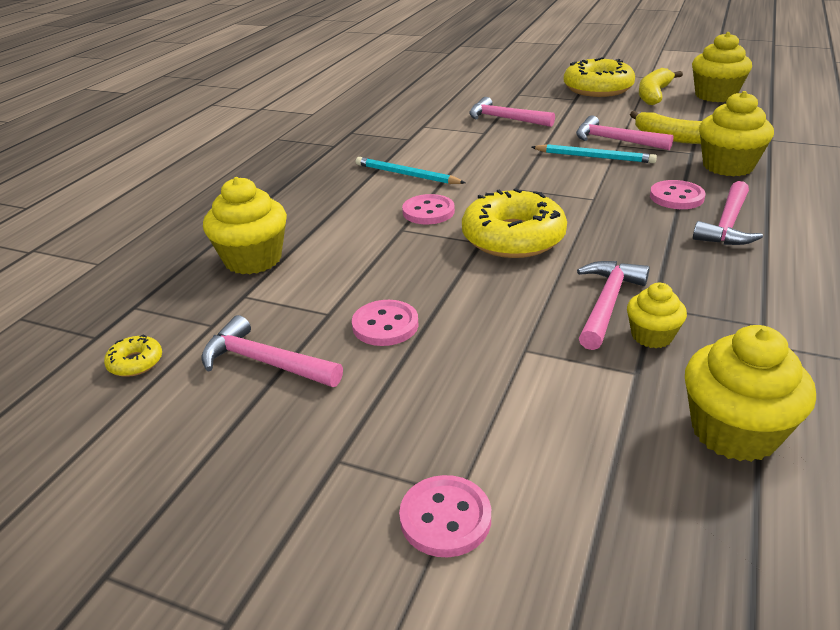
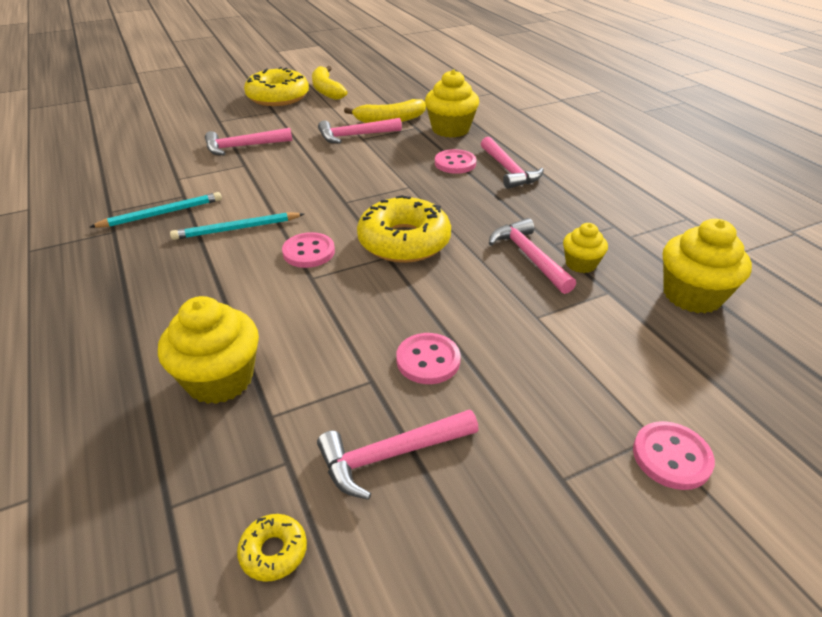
camera: 50 degrees left, 5 degrees up
(594, 157) = (360, 154): turquoise pencil -> turquoise pencil (161, 213)
(715, 95) = (368, 79): yellow cupcake -> none

